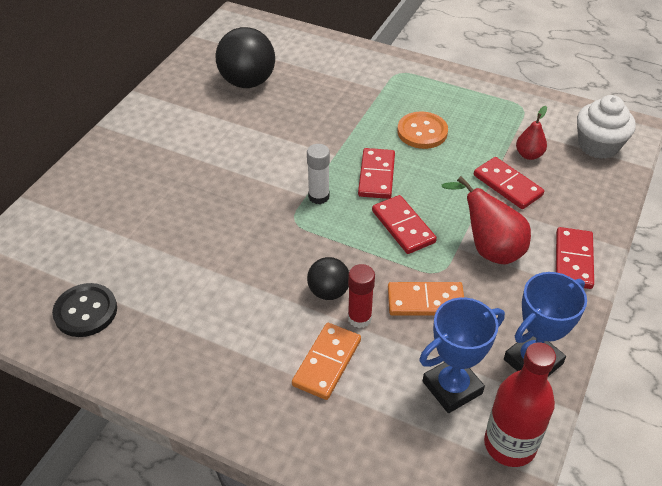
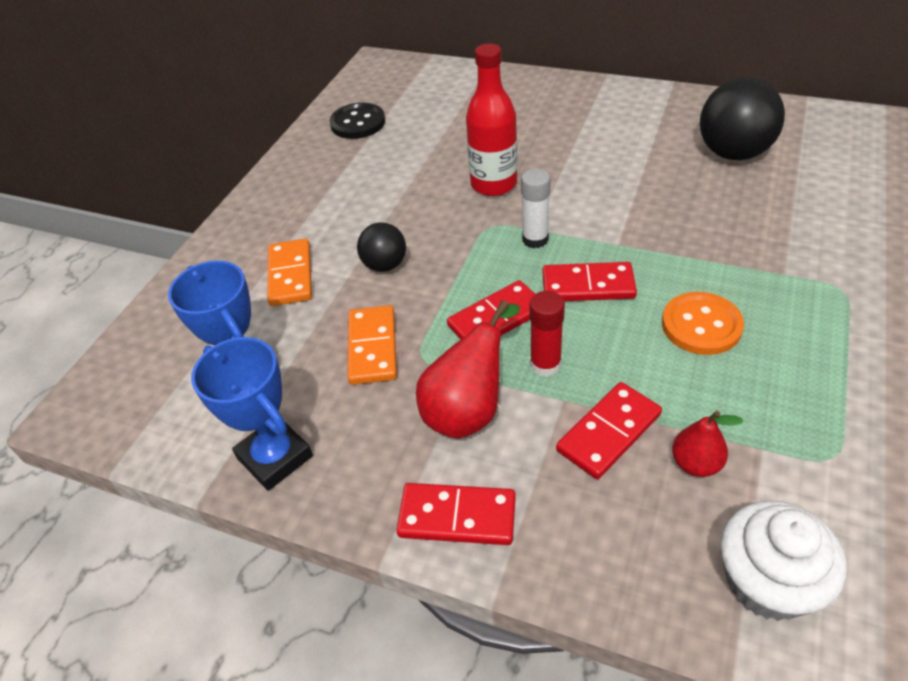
camera: 90 degrees right, 0 degrees up
(327, 363) = (290, 275): orange domino -> orange domino turned 60 degrees clockwise
(359, 318) = (347, 293): red glue stick -> red glue stick (545, 364)
(510, 444) = (165, 431): red bottle -> red bottle (493, 184)

